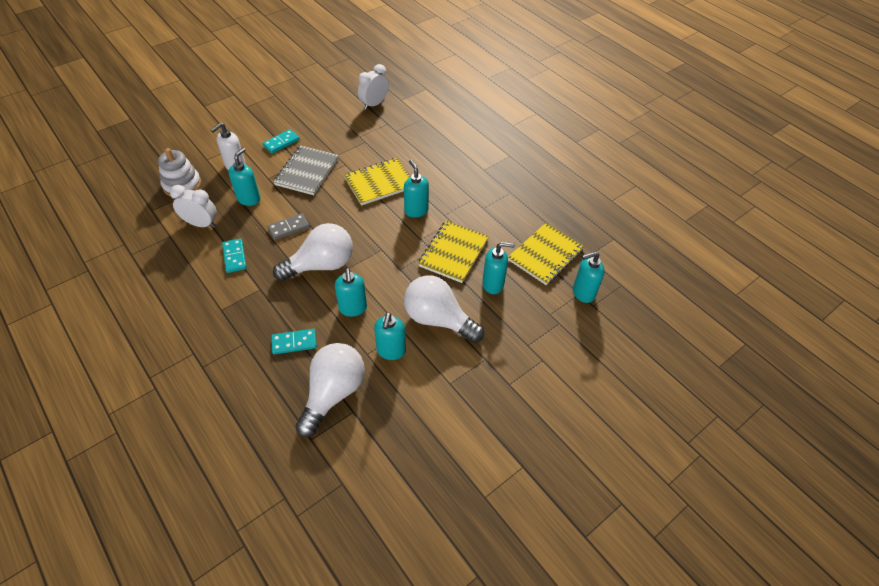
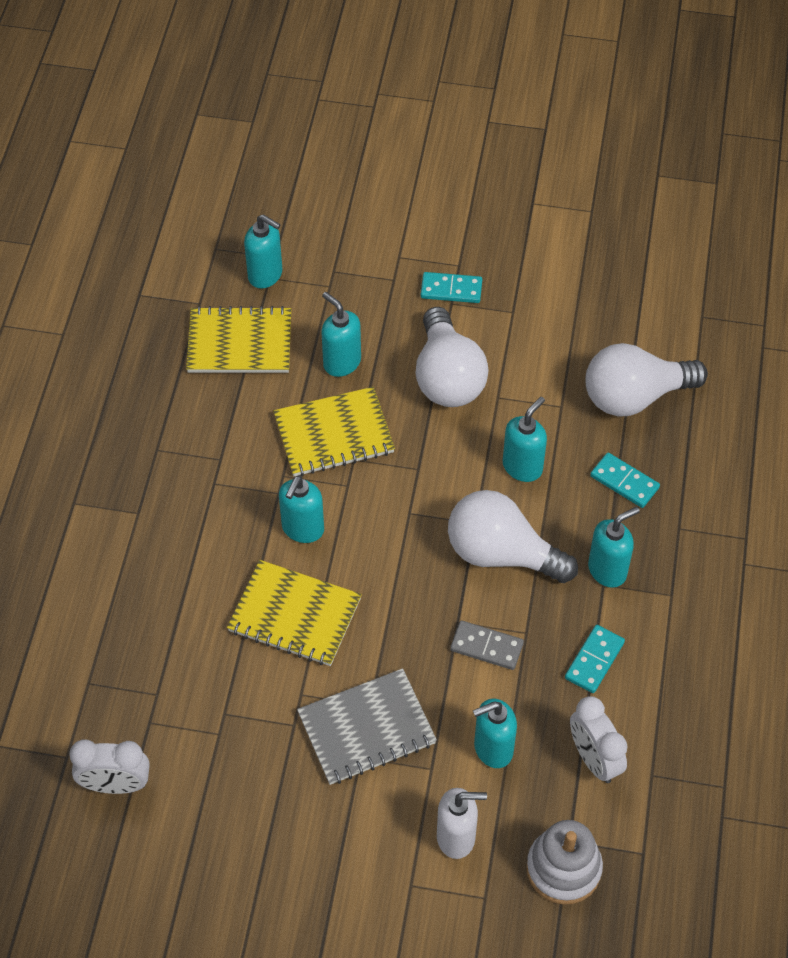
camera: 130 degrees left, 5 degrees up
(281, 143) = (343, 829): turquoise domino -> turquoise domino (451, 289)
(391, 351) = (533, 388): turquoise soap dispenser -> turquoise soap dispenser (607, 570)

